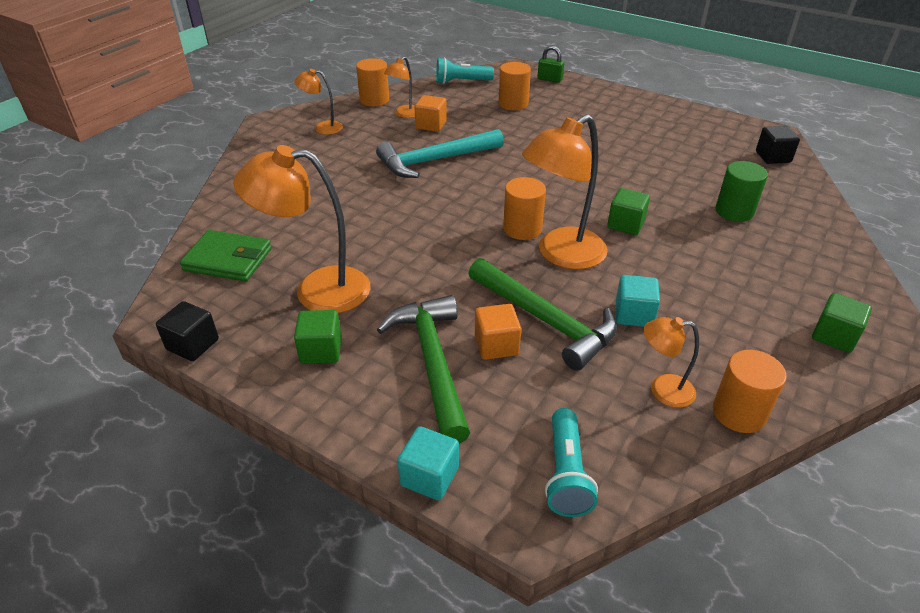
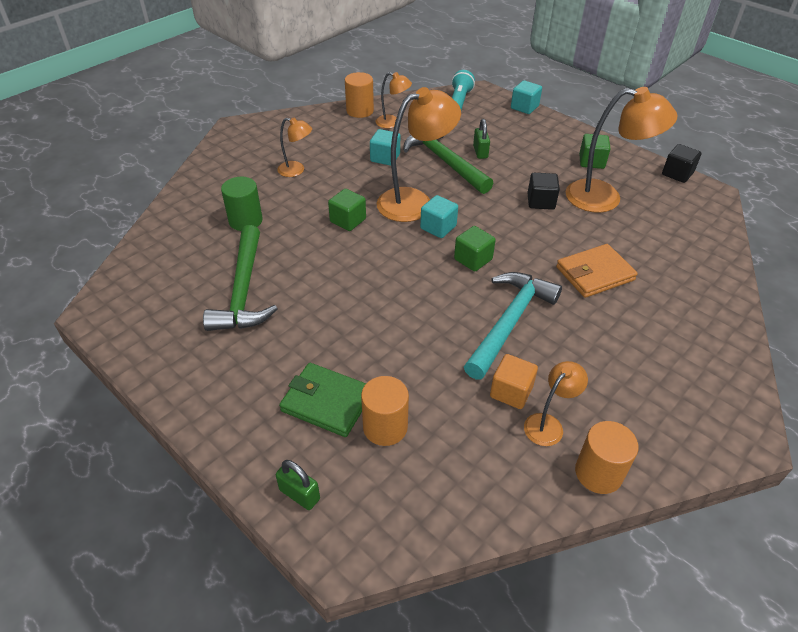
camera: 170 degrees left, 5 degrees up
(228, 259) = (687, 230): green wallet -> green wallet (327, 402)
(322, 128) = (661, 408): orange lamp -> orange lamp (296, 170)
(351, 204) = (595, 273): none -> orange wallet
(432, 363) = (521, 148): green hammer -> green hammer (244, 291)
(435, 161) = (509, 322): turquoise hammer -> turquoise hammer turned 45 degrees counterclockwise
(461, 82) = (452, 511): turquoise flashlight -> none
(496, 345) = (480, 152): orange cube -> green padlock
(522, 229) = (438, 227): orange cylinder -> turquoise cube
(773, 157) = (140, 276): black cube -> black cube (540, 202)
(834, 336) = (271, 134): green cube -> green cube (473, 259)

